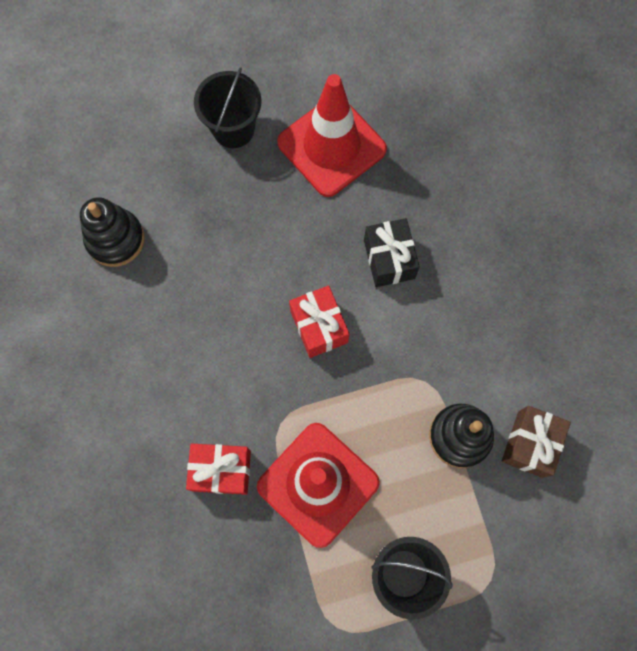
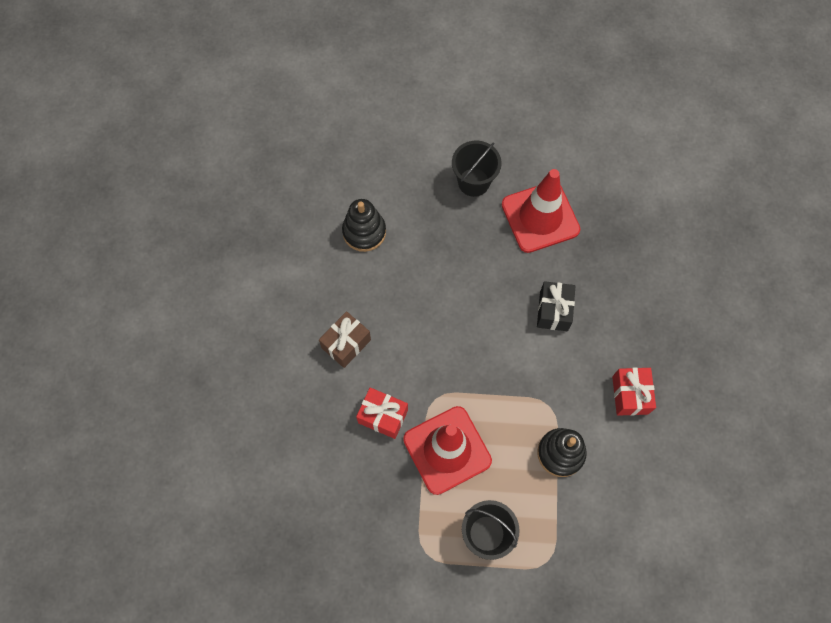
camera: 20 degrees right, 5 degrees down
(319, 326) = (486, 341): red gift -> red gift (630, 395)
(530, 444) = (610, 477): brown gift -> brown gift (346, 344)

